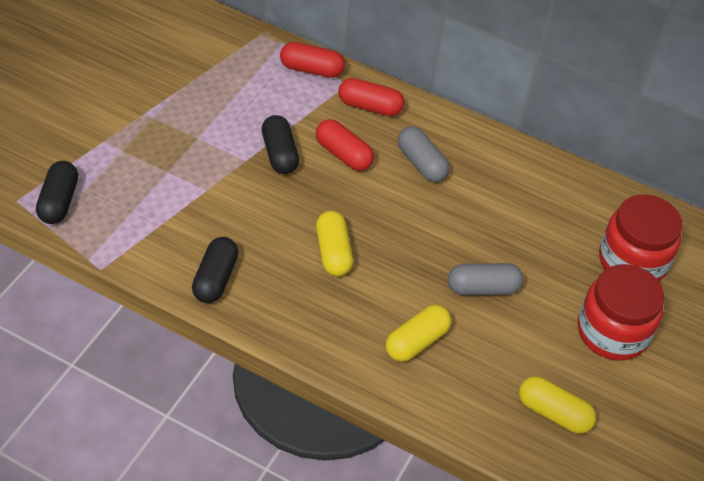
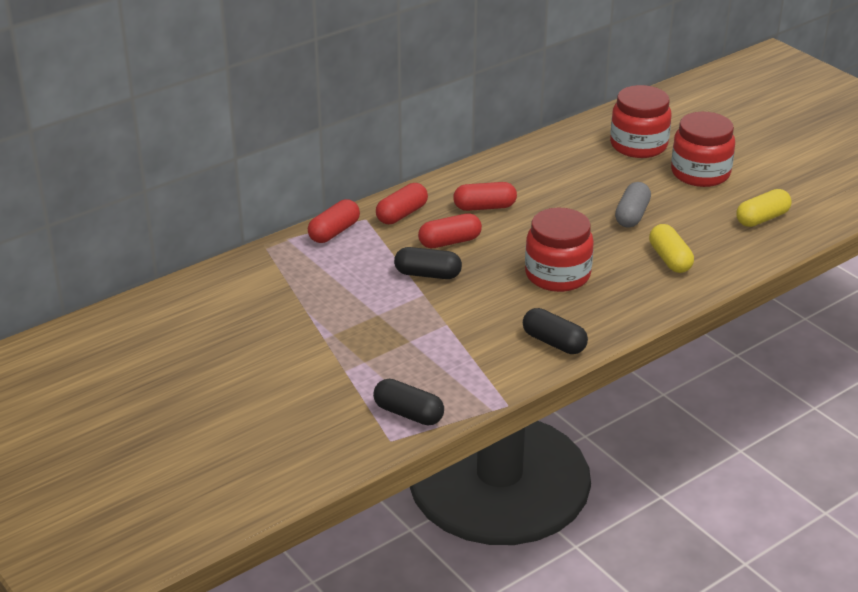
camera: 60 degrees left, 15 degrees down
(333, 252) = (557, 275): yellow capsule -> red jar
(421, 163) = (484, 207): grey capsule -> red capsule

